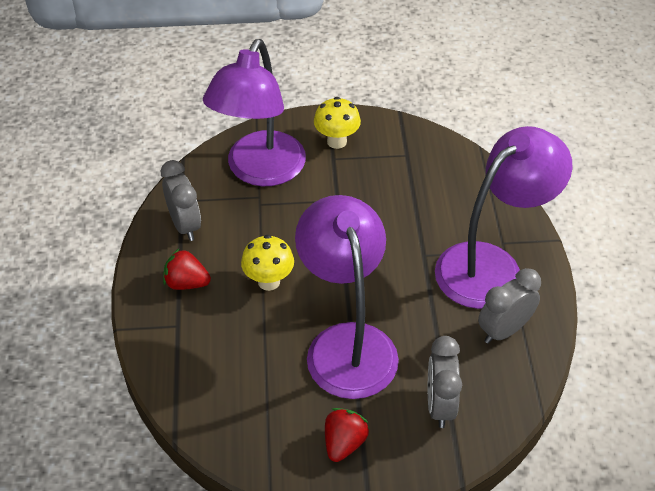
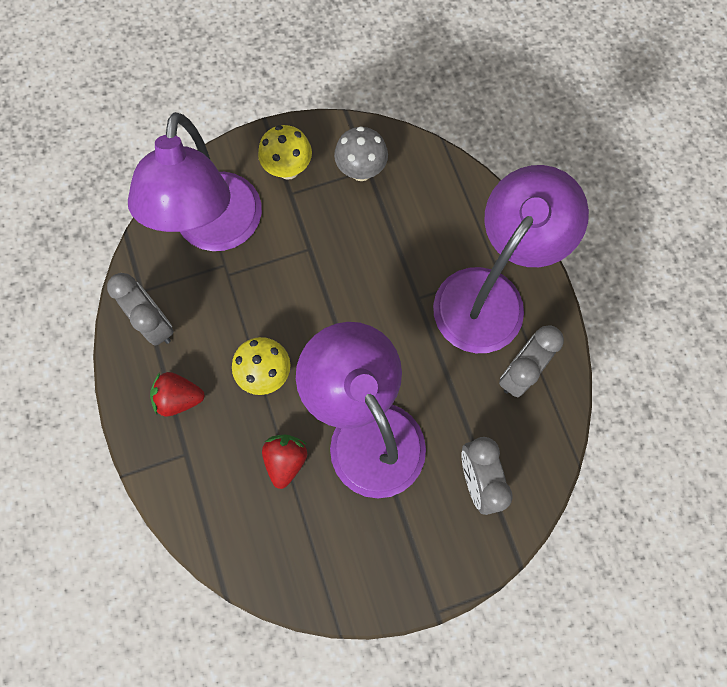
camera: 15 degrees left, 25 degrees up
(344, 443) = (394, 549): red strawberry -> red strawberry (286, 460)
(400, 154) = (361, 171): none -> grey mushroom

